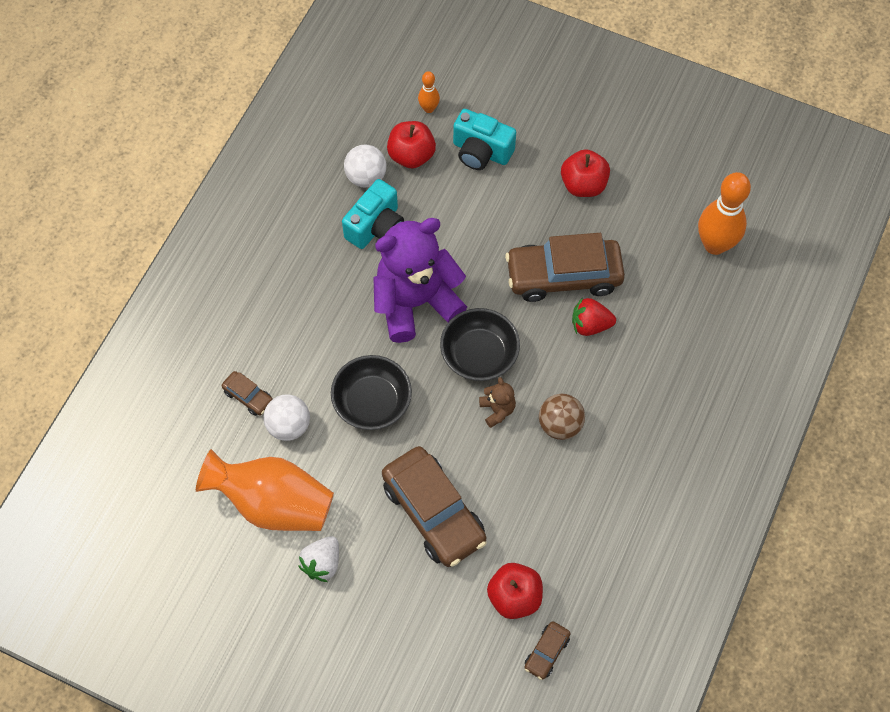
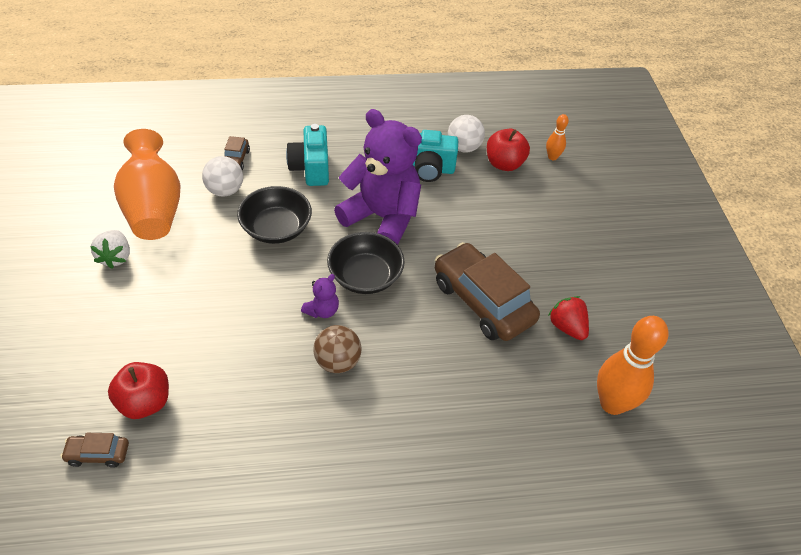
camera: 55 degrees right, 15 degrees down
(322, 563) = (115, 257): white strawberry -> white strawberry turned 90 degrees counterclockwise
(434, 512) = (199, 308): brown car -> none
(481, 152) = (546, 201): turquoise camera -> turquoise camera (311, 168)
(497, 410) = (322, 310): brown teddy bear -> purple teddy bear
(583, 185) = (579, 278): red apple -> none
(590, 325) = (451, 341): red strawberry -> red strawberry (567, 327)

